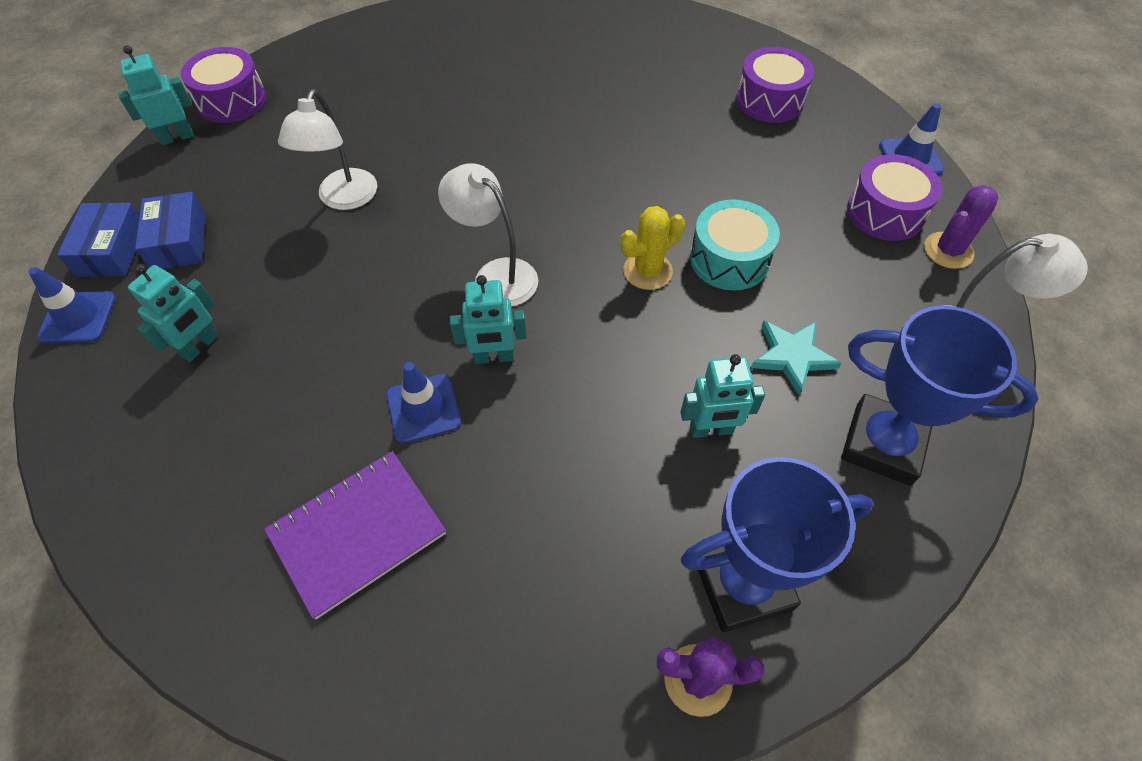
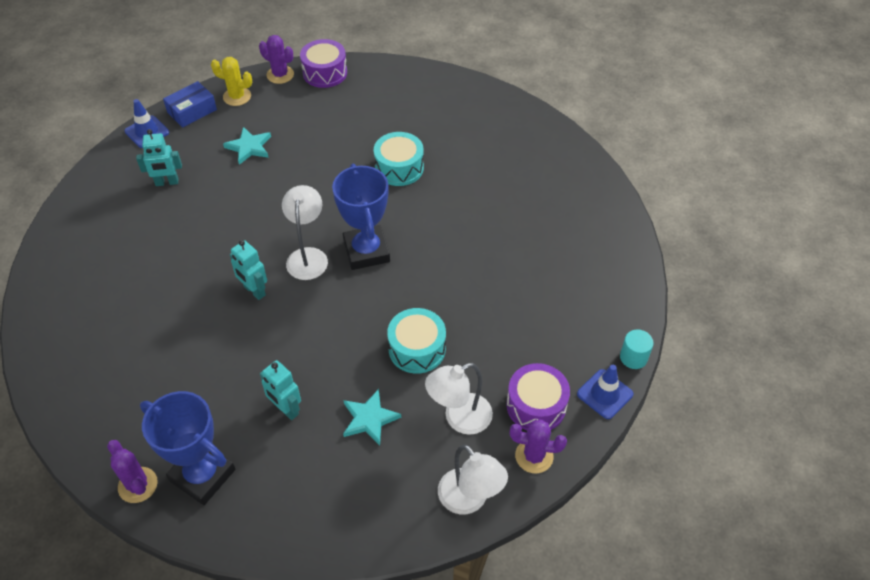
camera: 50 degrees right, 5 degrees down
(177, 137) = (280, 75): turquoise robot -> purple cactus
(179, 241) = (218, 128): blue box -> none
(254, 230) = (249, 147): none -> turquoise star
(343, 199) = (301, 163): white lamp -> white lamp (459, 418)
(357, 533) = (117, 309): purple notebook -> none
(423, 408) = (201, 285): blue traffic cone -> none
(457, 126) = (399, 168): none -> turquoise drum
(647, 271) = (371, 317): yellow cactus -> yellow cactus (237, 96)
(769, 100) = (580, 291): purple drum -> none
(882, 115) = (633, 357): none -> turquoise cylinder
(882, 444) = (342, 494): blue trophy -> blue trophy (366, 251)

